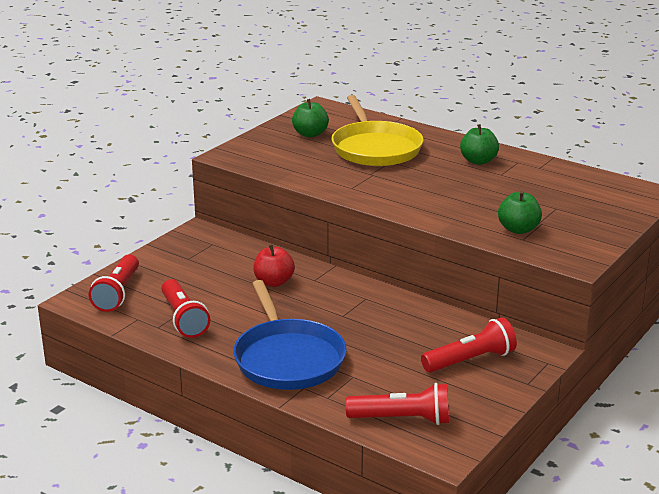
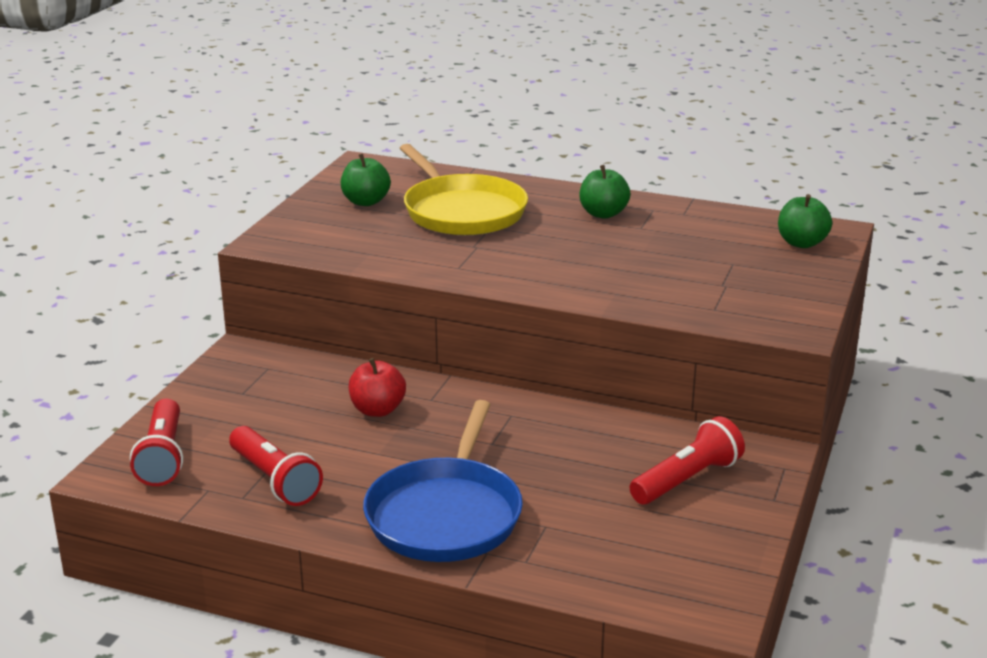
camera: 15 degrees left, 0 degrees up
(287, 358) = (446, 514): blue pan -> blue pan turned 45 degrees clockwise
(402, 419) = (639, 575): red flashlight -> none
(518, 229) = (702, 297): green apple -> green apple (801, 243)

